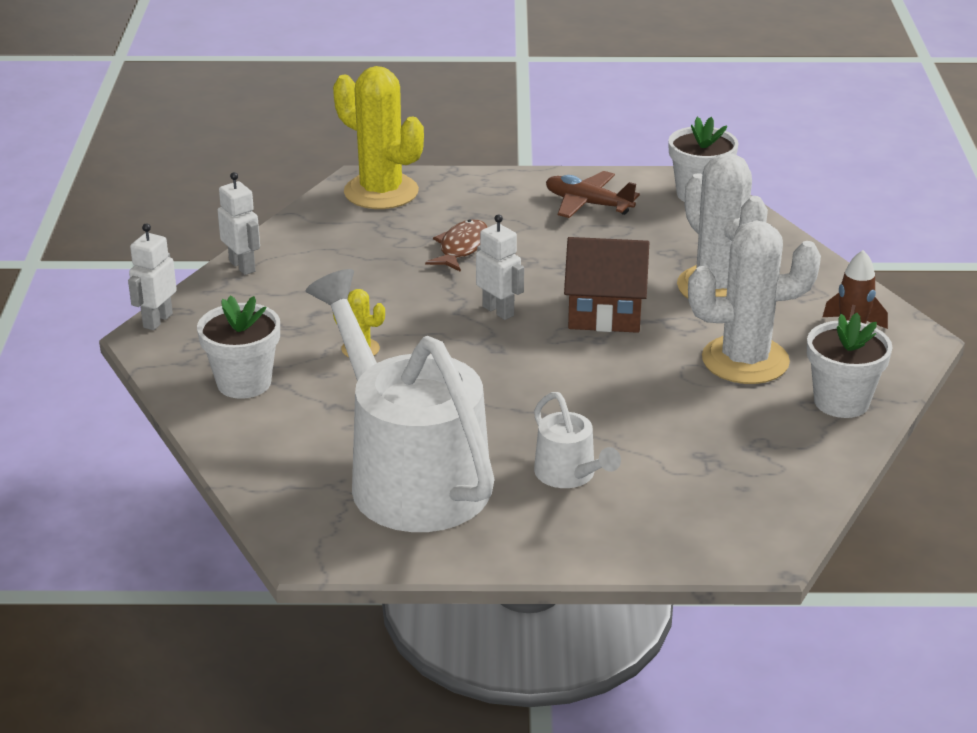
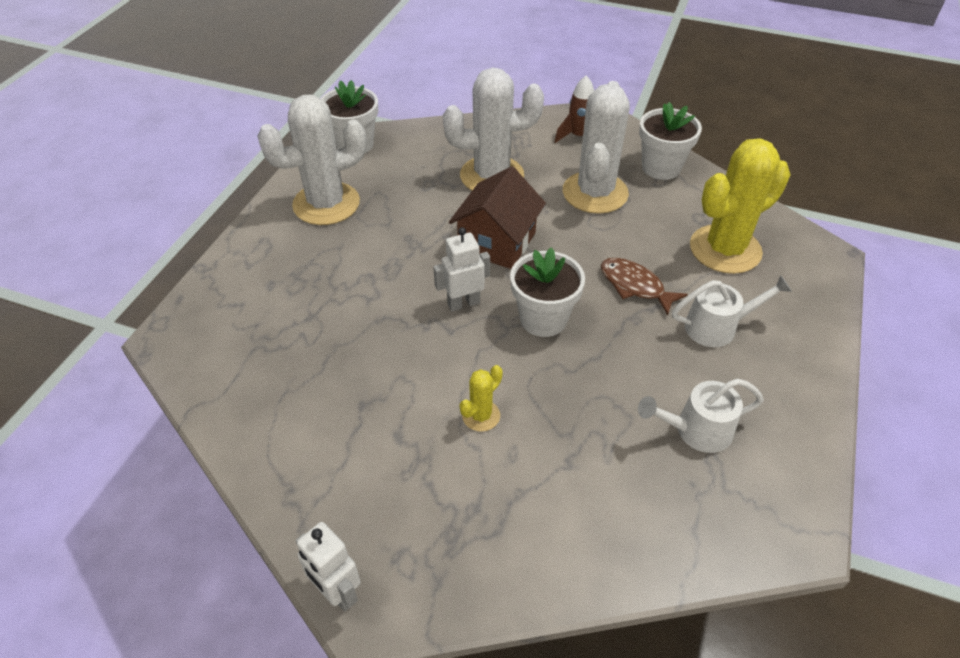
camera: 70 degrees left, 15 degrees up
(242, 266) = (270, 480): white robot -> none
(244, 383) = (502, 530): white flower pot -> white flower pot (543, 319)
(381, 192) = (203, 328): yellow cactus -> yellow cactus (725, 249)
(409, 475) = (696, 430): white watering can -> white watering can, size x0.44
(461, 248) = (345, 299): brown fish -> brown fish (634, 286)
(588, 204) = (326, 204): brown plane -> white cactus

